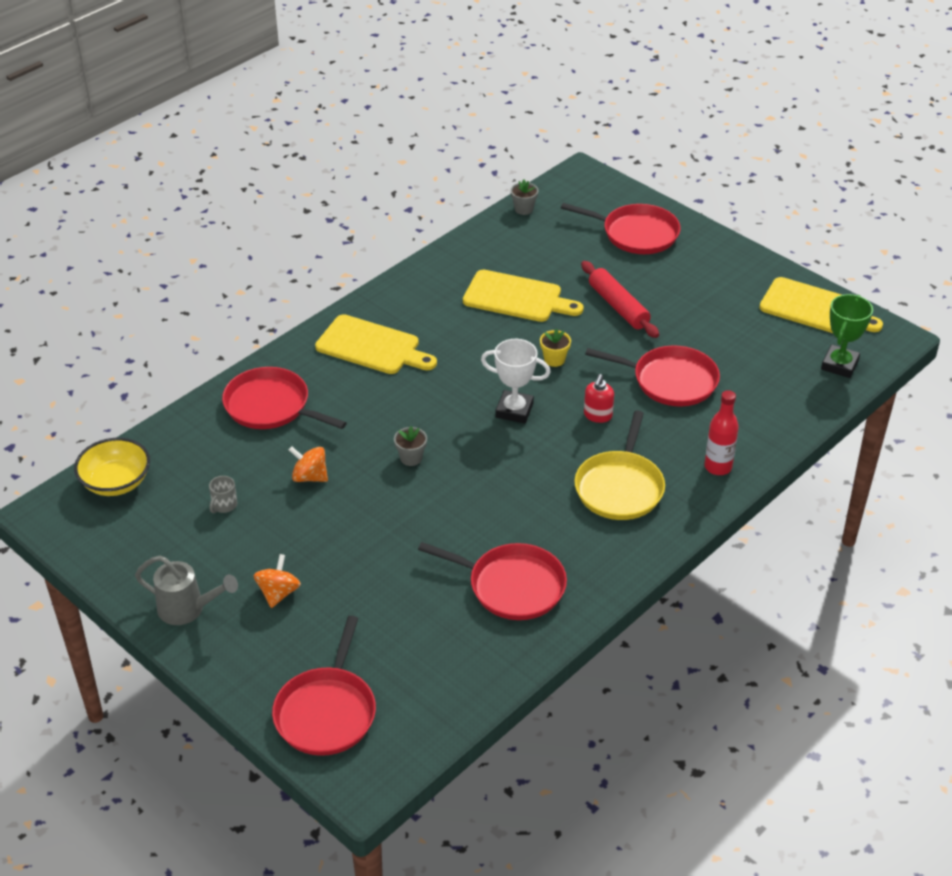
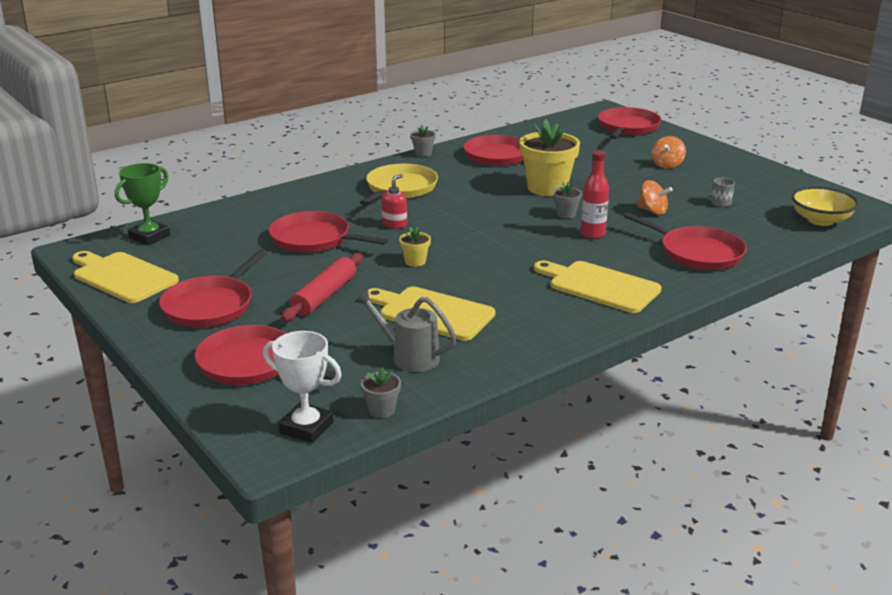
camera: 170 degrees left, 15 degrees down
(187, 609) = (730, 163): grey watering can -> grey watering can (409, 357)
(438, 511) = (547, 188): none -> yellow flower pot
(514, 410) = (468, 233): white trophy -> white trophy (306, 427)
(618, 306) = (324, 296): red rolling pin -> red rolling pin turned 45 degrees clockwise
(623, 581) = (423, 153): none -> grey flower pot
(709, 284) = (211, 306): none -> red pan
(718, 467) = (315, 192): red bottle -> red bottle (592, 234)

